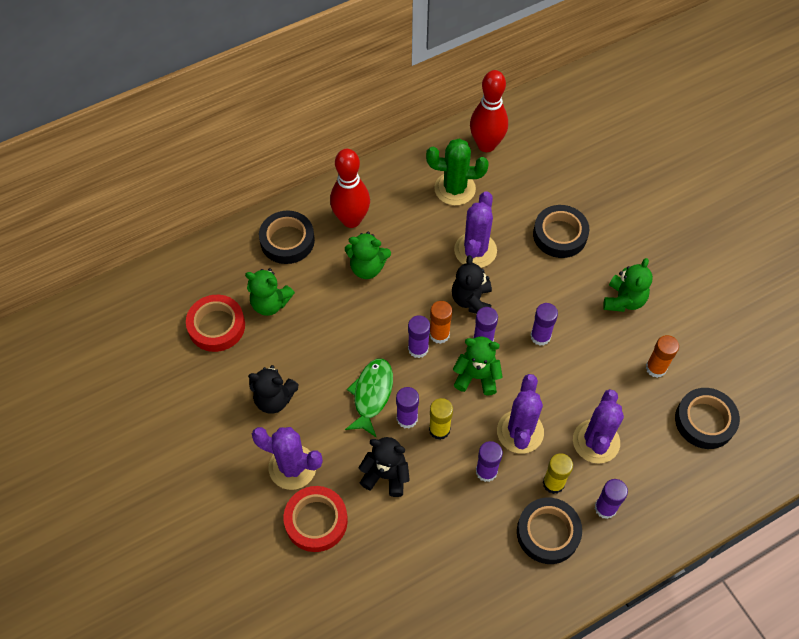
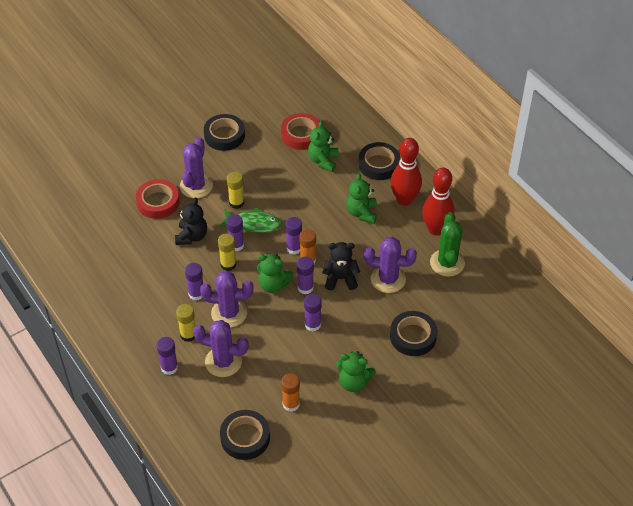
camera: 85 degrees right, 10 degrees down
(274, 399) = (246, 171): black teddy bear -> none
(331, 414) = (236, 203): none -> yellow glue stick
(477, 376) = (273, 285): green teddy bear -> green teddy bear turned 105 degrees clockwise
(486, 145) = (498, 282): red bowling pin -> red bowling pin (436, 229)
(548, 533) = (150, 332): black tape -> black tape (224, 135)

